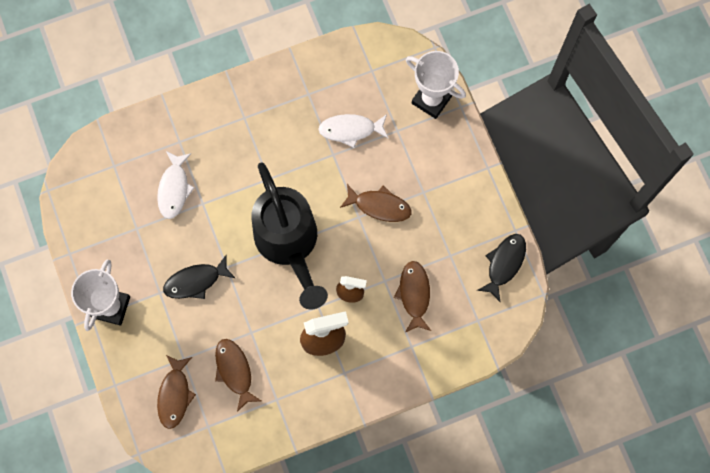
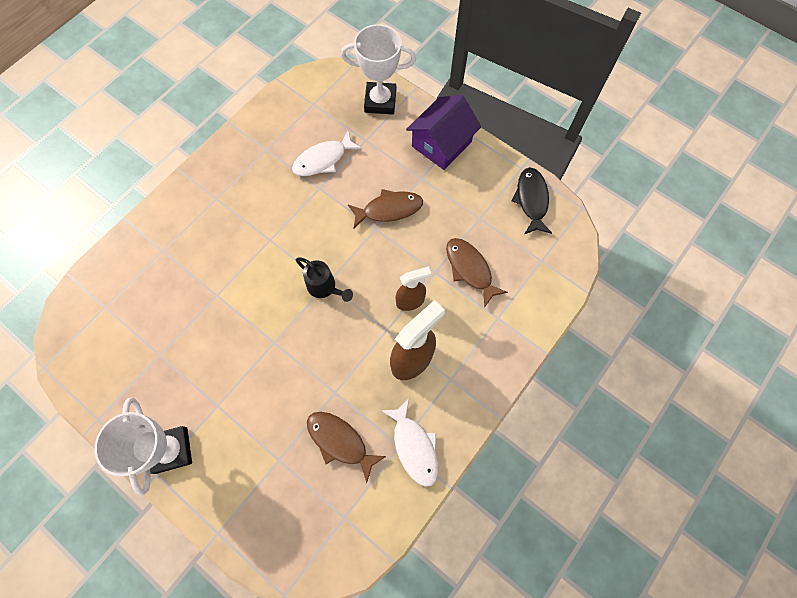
camera: 30 degrees left, 5 degrees down
(174, 189) = (180, 296): white fish -> white fish (414, 446)
(175, 395) = (290, 504): brown fish -> none
(195, 281) = (249, 373): black fish -> none
(289, 244) = (325, 287): black watering can -> black watering can, size x0.41
(460, 170) = (441, 144): none -> purple house

